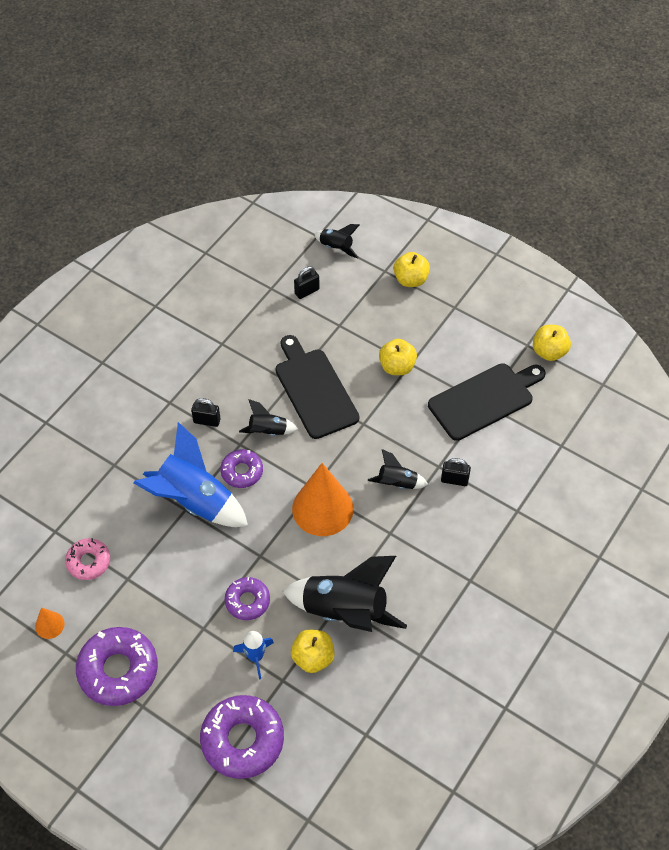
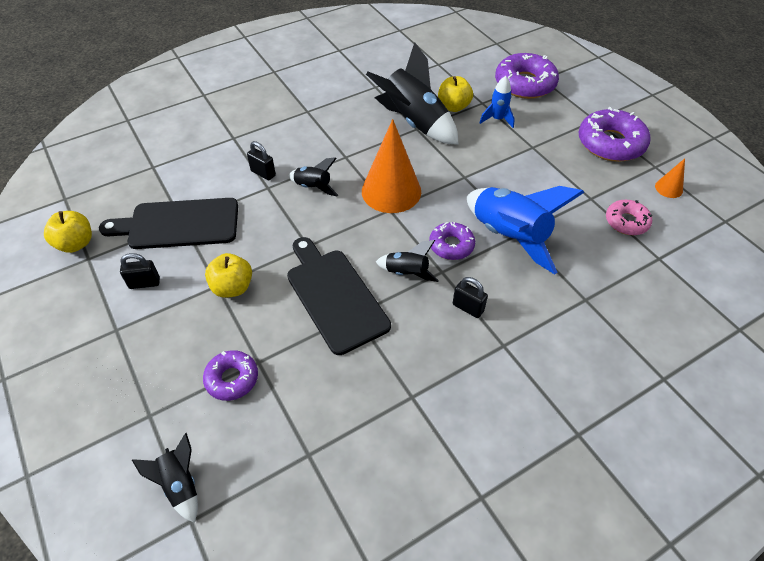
camera: 155 degrees left, 5 degrees down
(247, 601) = (489, 151): purple donut -> purple donut (232, 379)
(307, 291) = (265, 428): black padlock -> black padlock (144, 283)
(314, 390) = (334, 296): black cutting board -> black cutting board turned 150 degrees clockwise
(410, 279) = (130, 387): yellow apple -> none

